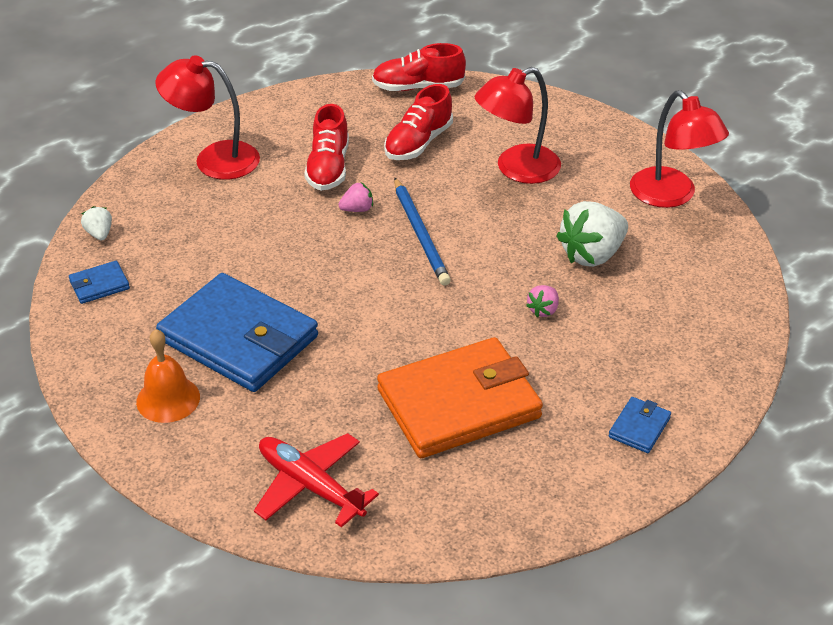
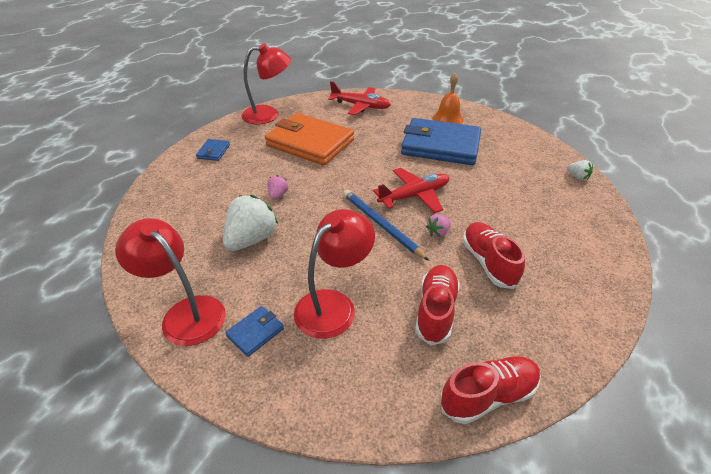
camera: 160 degrees right, 0 degrees up
(99, 285) = (539, 153): blue wallet -> blue wallet (255, 332)
(214, 159) = (578, 246): red lamp -> red lamp (268, 114)
(350, 262) = (414, 196): none -> red plane
(459, 404) = (310, 143): orange wallet -> orange wallet turned 75 degrees clockwise

